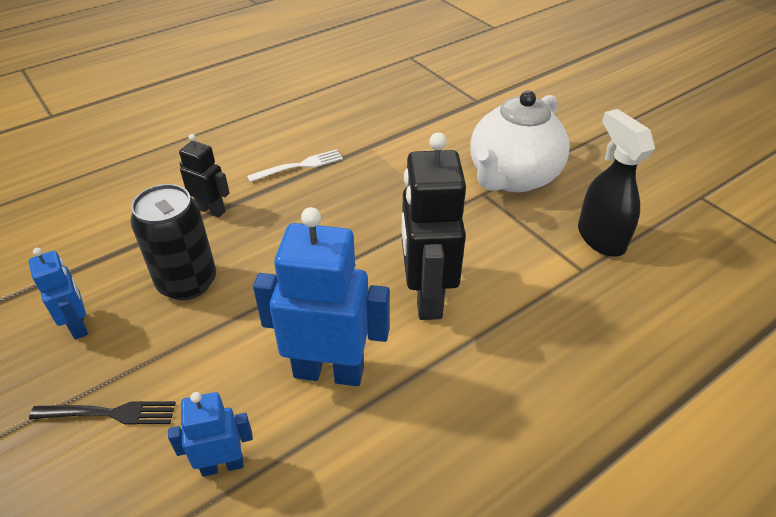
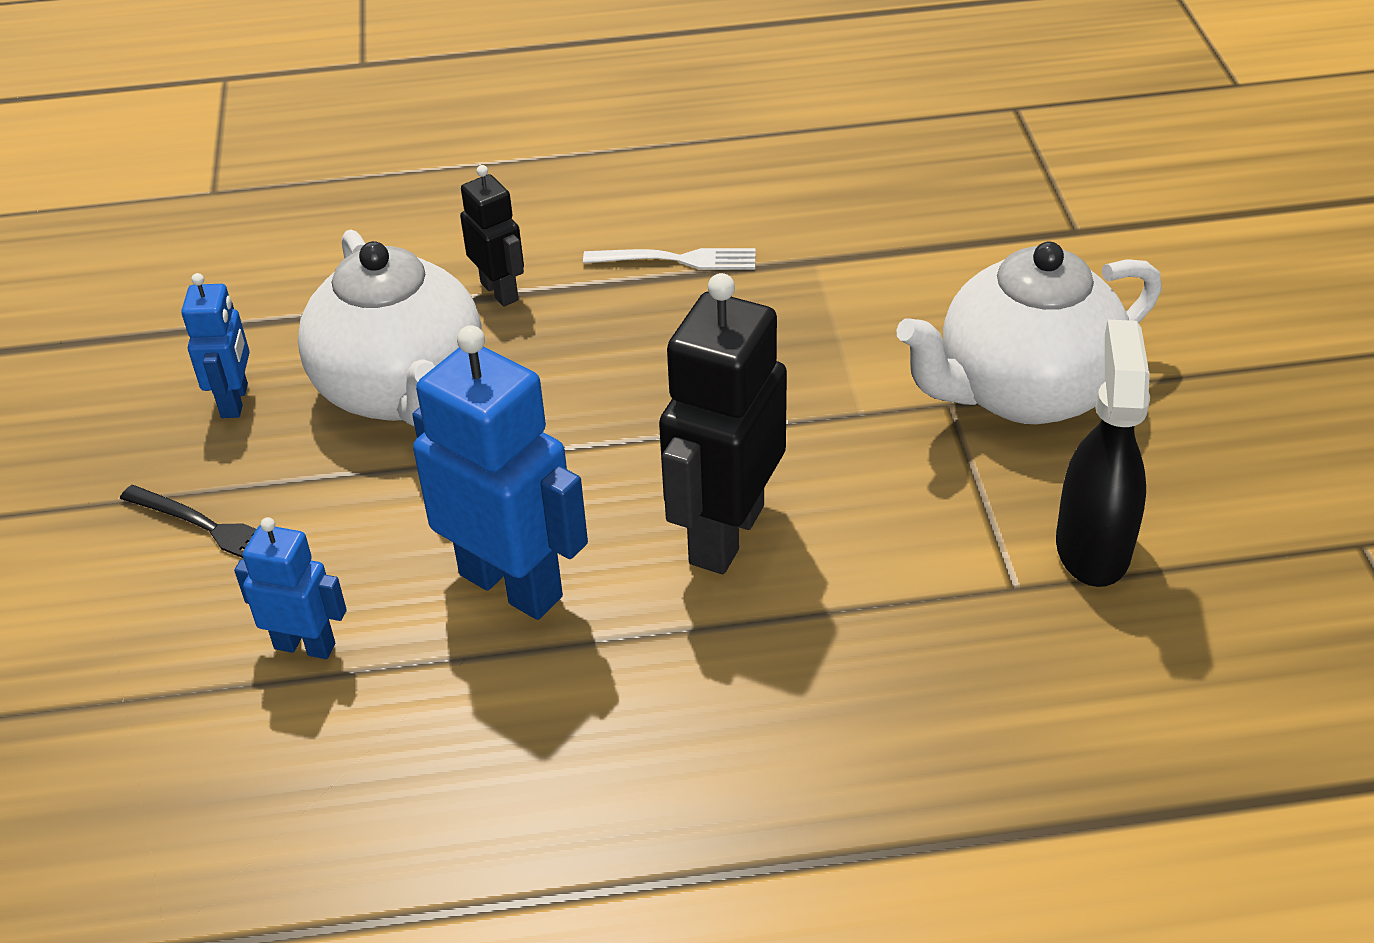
camera: 30 degrees right, 0 degrees up
(187, 282) = (403, 390): black can -> white teapot

